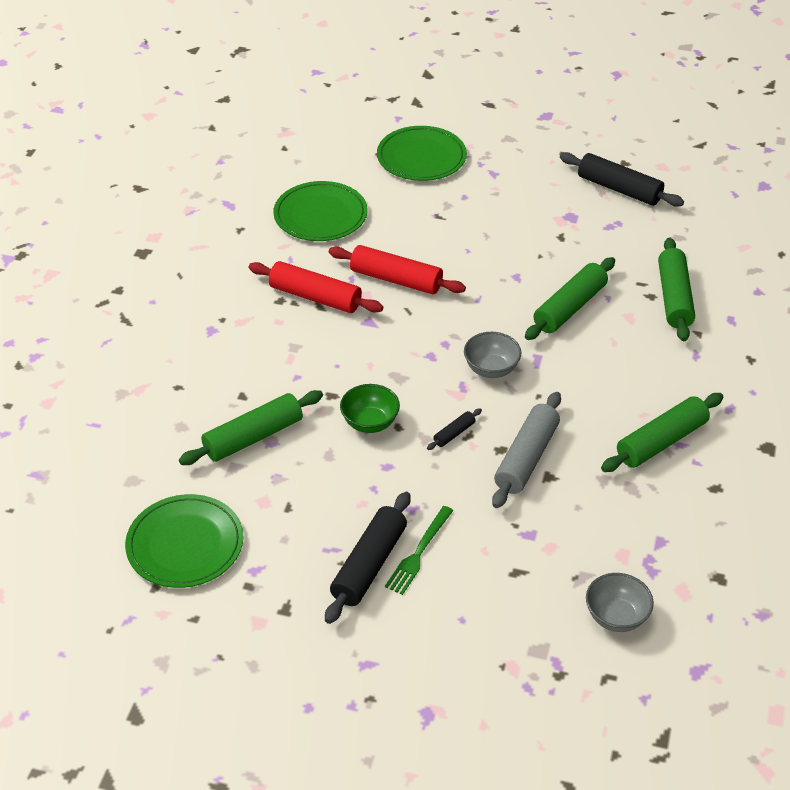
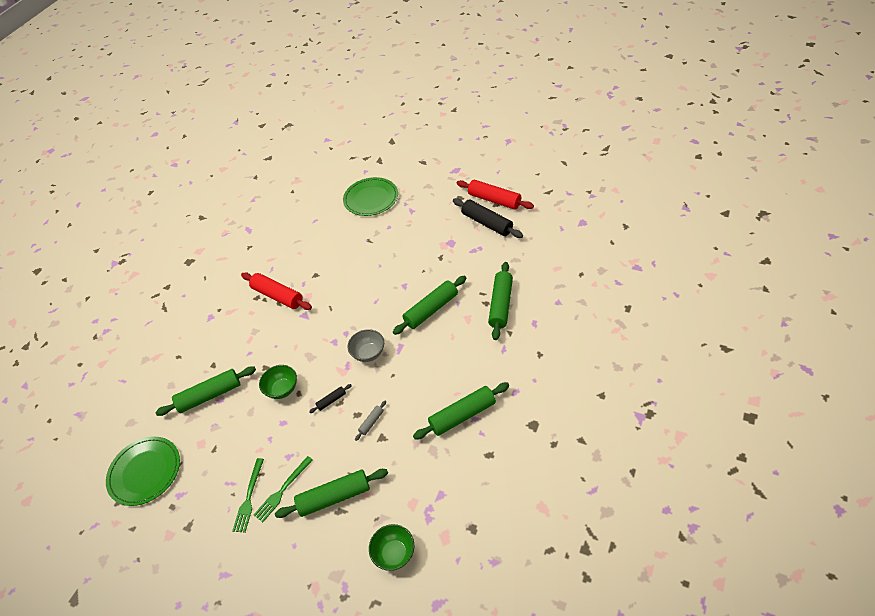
camera: 15 degrees right, 5 degrees up
(320, 215) = (299, 238): green plate -> none
(369, 565) = (249, 497): black rolling pin -> green fork
(396, 279) = (330, 285): red rolling pin -> red rolling pin (494, 200)
(502, 555) = (334, 497): none -> green rolling pin
(526, 458) = (371, 422): grey rolling pin -> grey rolling pin, size x0.47
(616, 617) = (394, 553): grey bowl -> green bowl

